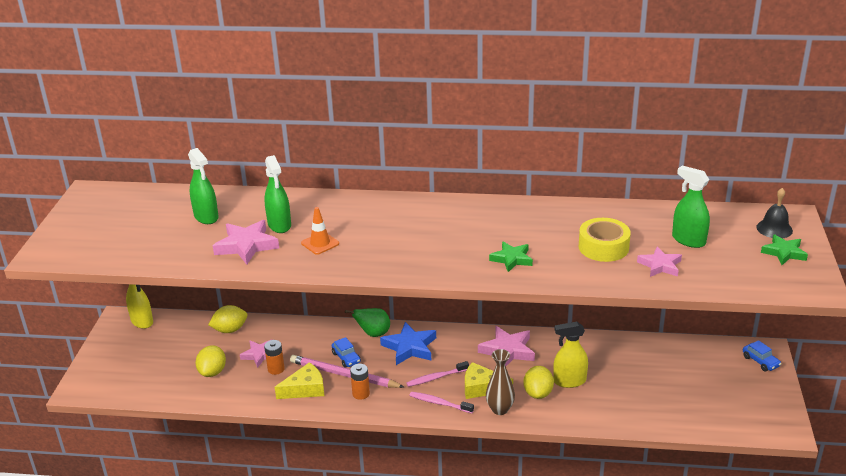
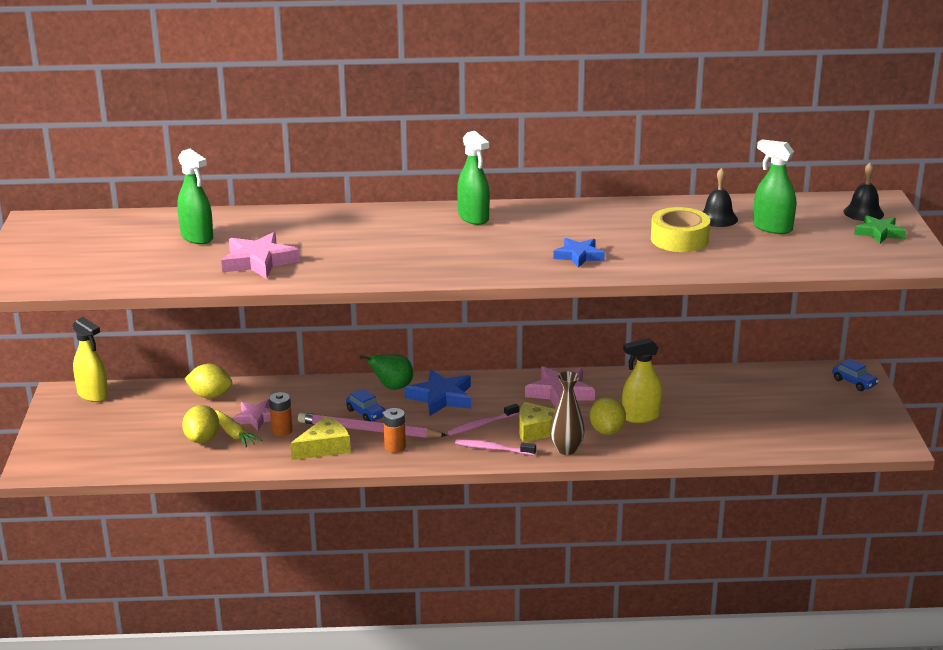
camera: 10 degrees left, 5 degrees down
(230, 330) = (210, 395): yellow lemon -> yellow lemon turned 45 degrees clockwise
(238, 369) = (234, 434): none -> yellow carrot
(279, 225) = (291, 240): green spray bottle -> green spray bottle (473, 218)
(320, 243) = (347, 254): orange traffic cone -> none
(511, 259) = (579, 256): green star -> blue star
(642, 226) = (717, 218): none -> black bell
(660, 265) = (747, 252): pink star -> none

